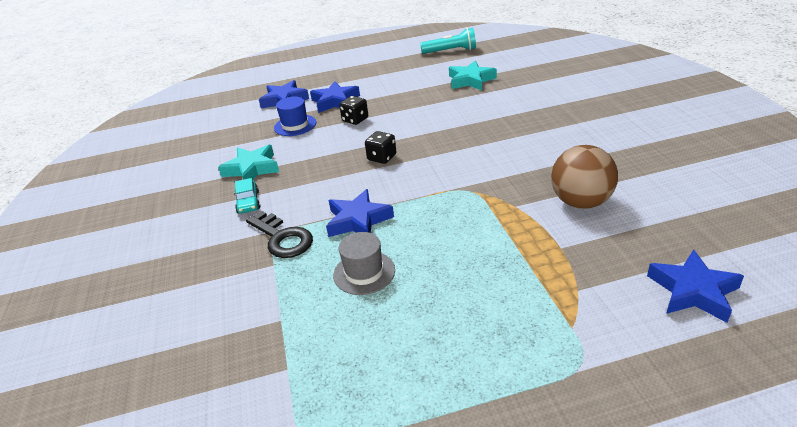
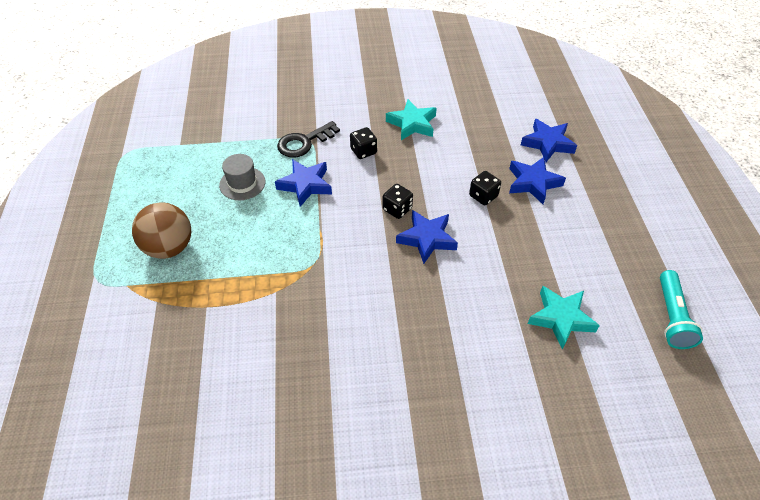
camera: 95 degrees right, 15 degrees up
(248, 202) = (361, 123): turquoise car -> none
(295, 125) = (485, 151): blue hat -> none
(298, 192) = (363, 151): none -> black dice
(581, 202) = (256, 344): brown ball -> brown ball (169, 247)
(693, 291) = (111, 376): blue star -> blue star (427, 239)

